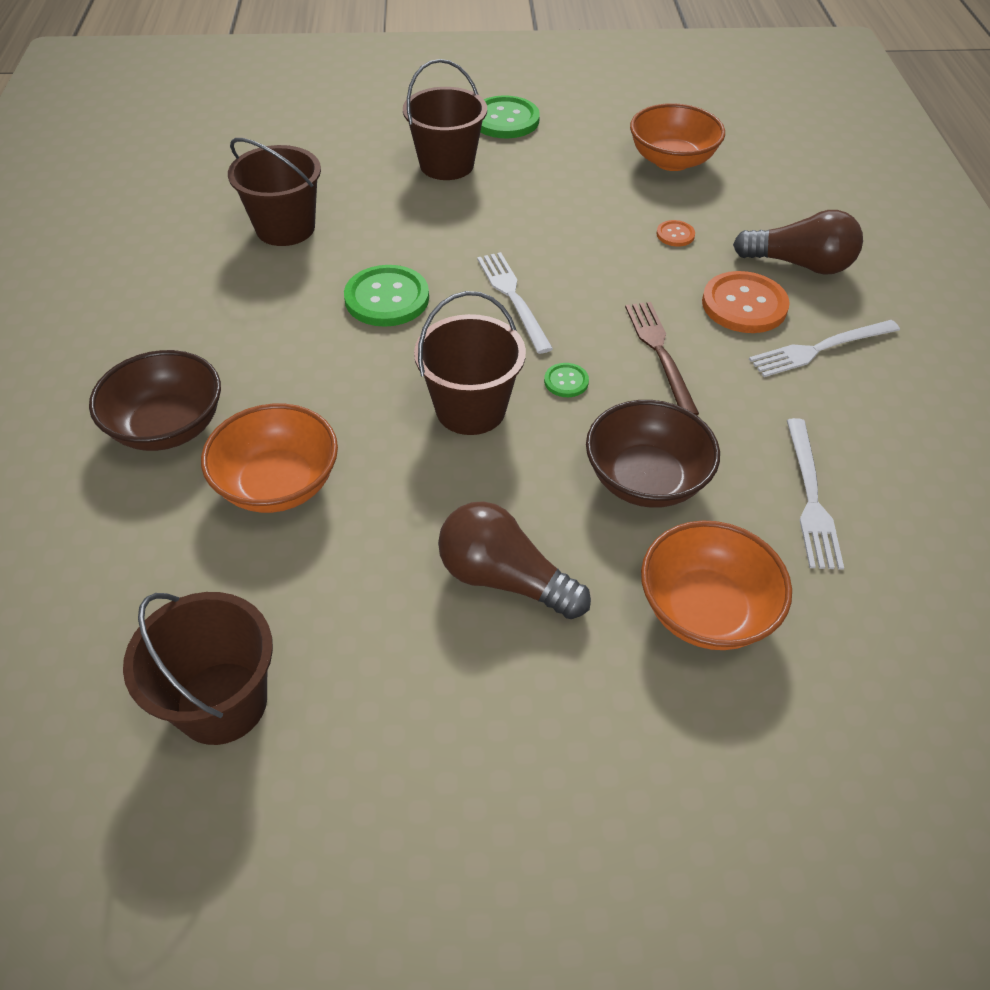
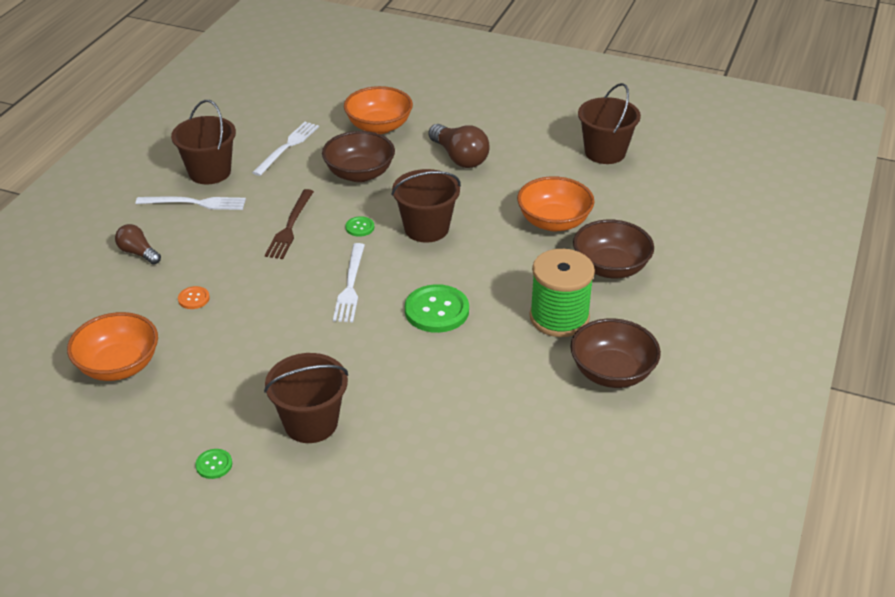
camera: 155 degrees left, 10 degrees down
(145, 286) = (612, 372): none -> brown bowl
(226, 332) = (559, 317): none -> green spool
(285, 228) = (485, 395): brown bucket -> brown bucket (209, 172)
(505, 120) = (214, 465): green button -> green button, size x0.49
(744, 305) = (207, 239): orange button -> none
(799, 264) = (138, 253): brown light bulb -> brown light bulb, size x0.62

